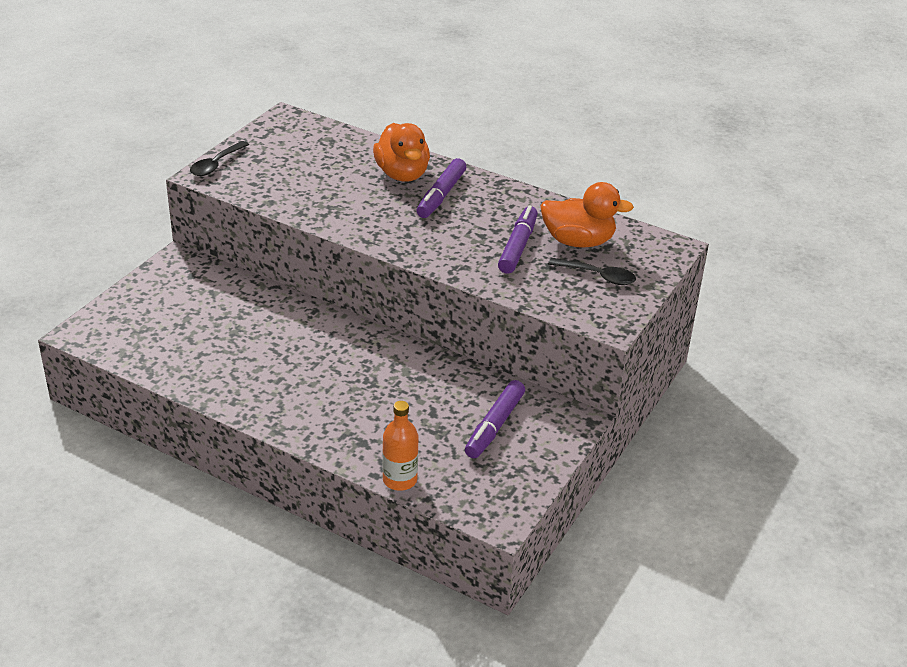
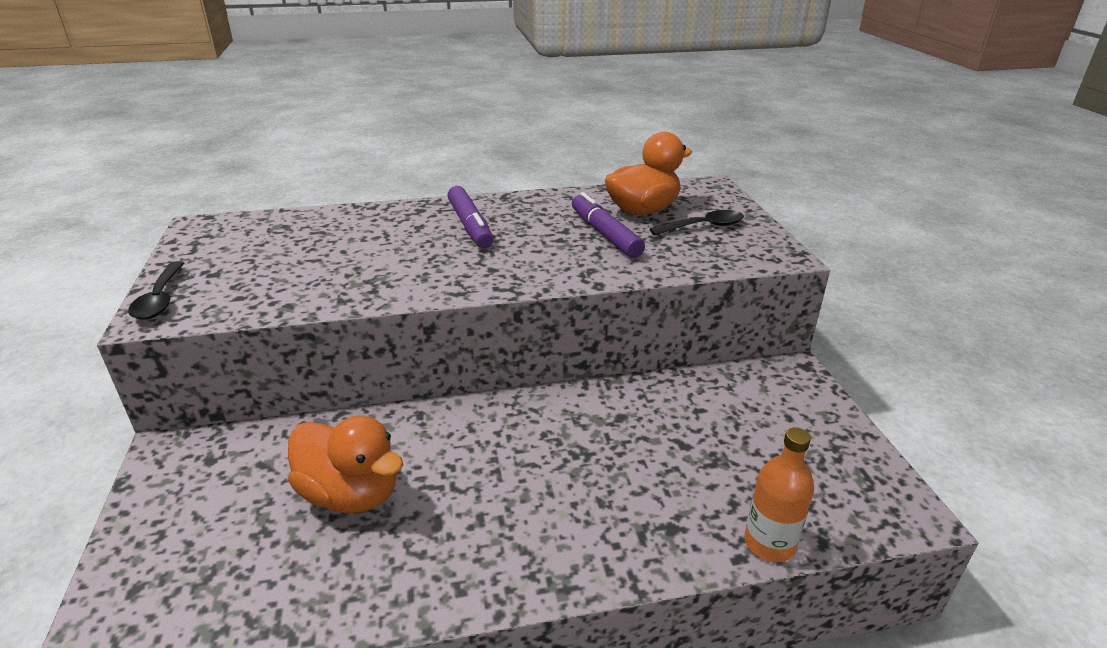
camera: 40 degrees left, 5 degrees down
(402, 174) = (405, 224): orange duck -> orange duck (351, 494)
(494, 426) = (750, 420): purple marker -> none

